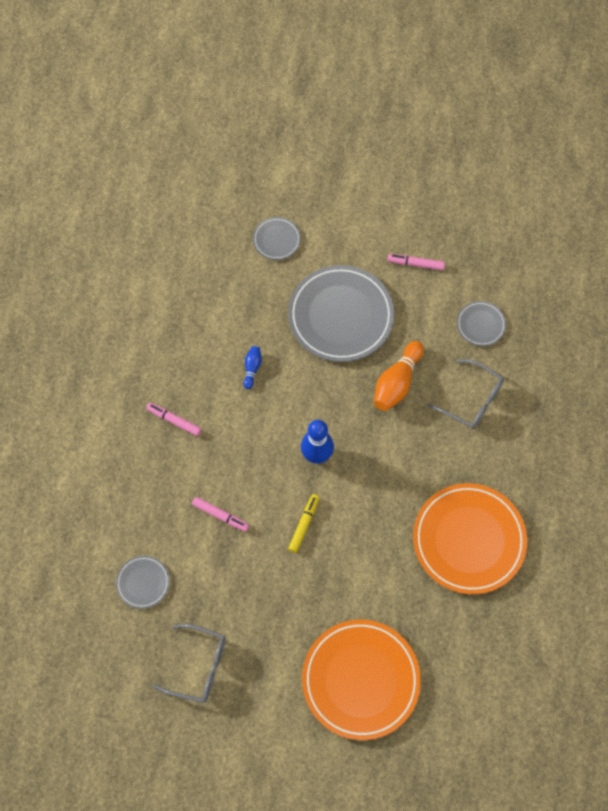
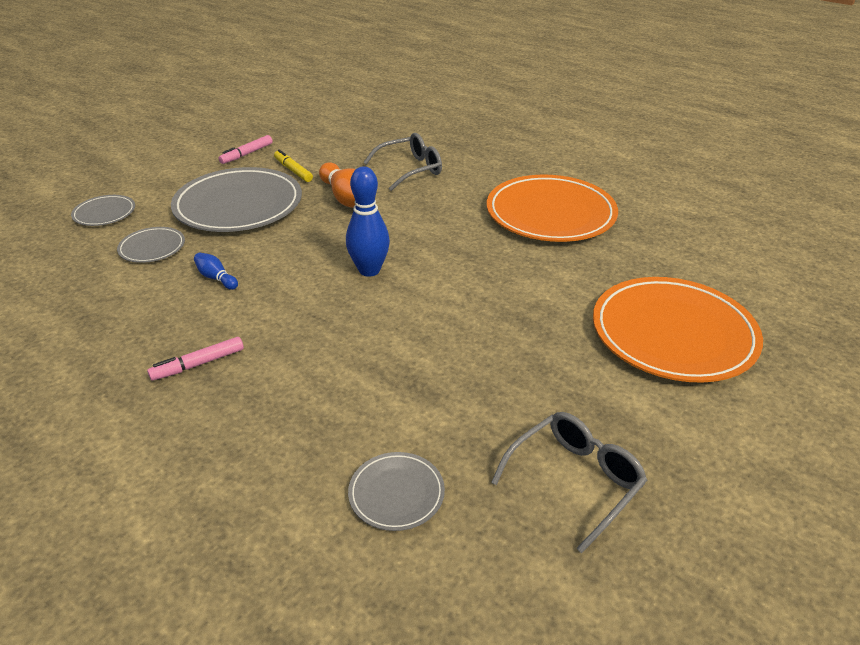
camera: 60 degrees left, 30 degrees down
(220, 515) = (368, 371): pink marker -> none
(304, 524) = (443, 308): yellow marker -> yellow marker (293, 170)
(480, 325) = (345, 145): grey plate -> grey plate (152, 248)

